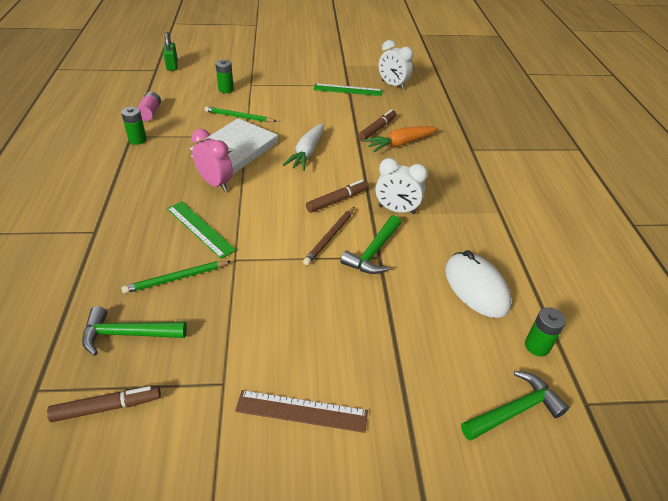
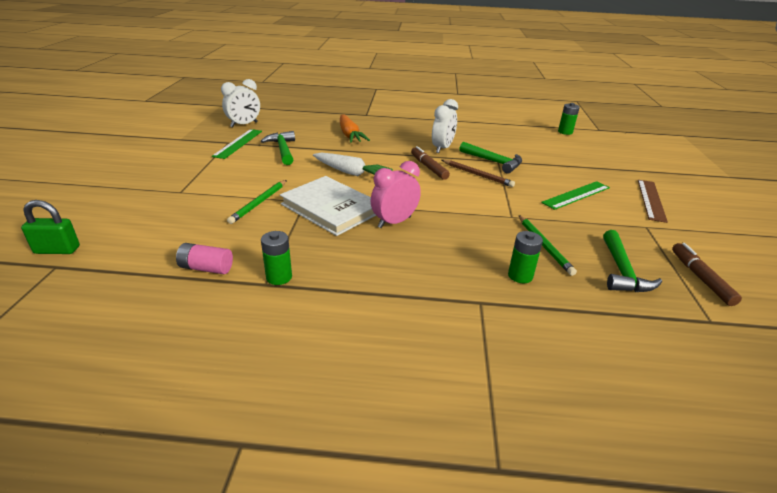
camera: 80 degrees left, 10 degrees down
(200, 229) = (471, 232): green ruler -> green ruler (576, 195)
(226, 89) = (181, 208): green battery -> green battery (520, 276)
(376, 129) = (322, 140): brown marker -> none
(476, 287) = (522, 138): white mouse -> none
(514, 410) = (613, 144): green hammer -> green hammer (283, 150)

